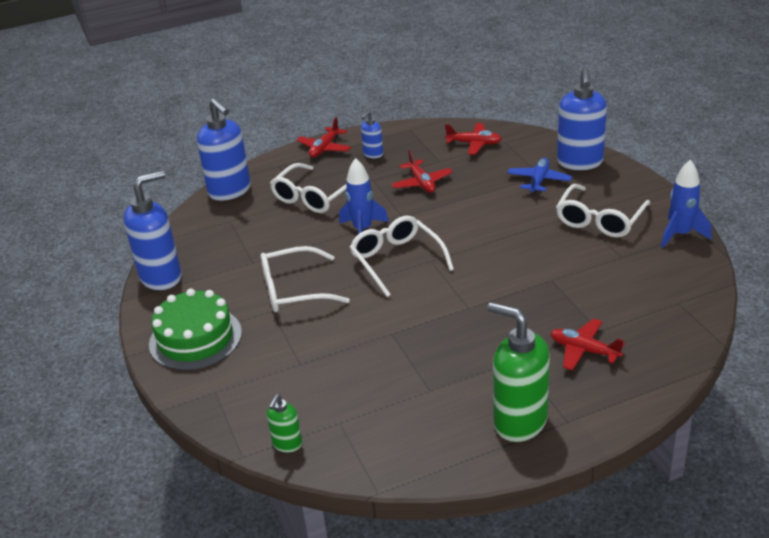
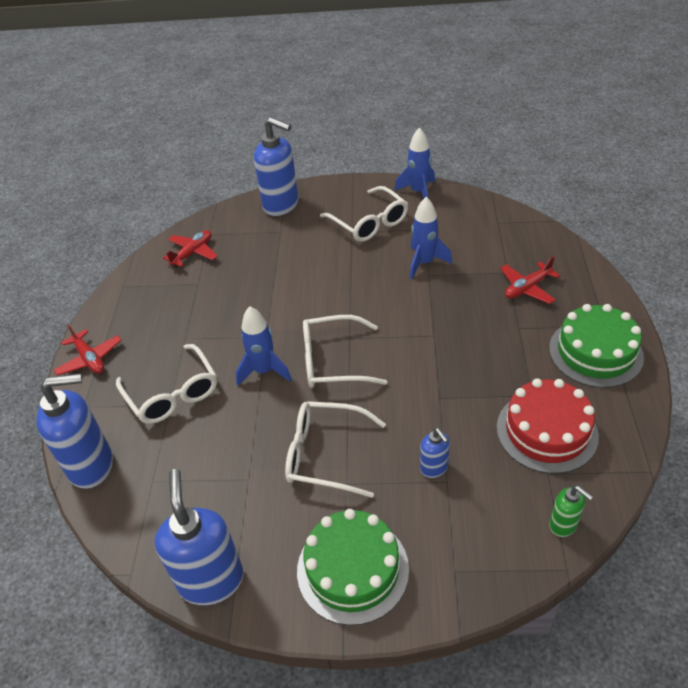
camera: 65 degrees left, 10 degrees up
(294, 290) = (325, 454): white glasses -> white glasses turned 90 degrees clockwise
(373, 154) = (140, 325): blue soap dispenser -> blue soap dispenser (434, 468)
(389, 410) = (546, 431): none -> red cake
(421, 183) = (223, 306): red plane -> none
(519, 422) = (595, 352): green soap dispenser -> green cake
(539, 181) = (287, 235): blue plane -> none
(567, 272) = (424, 263): none -> blue rocket

